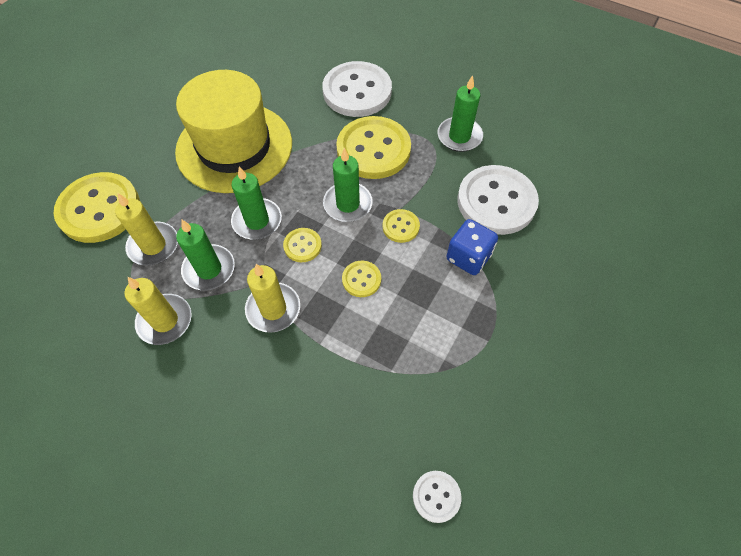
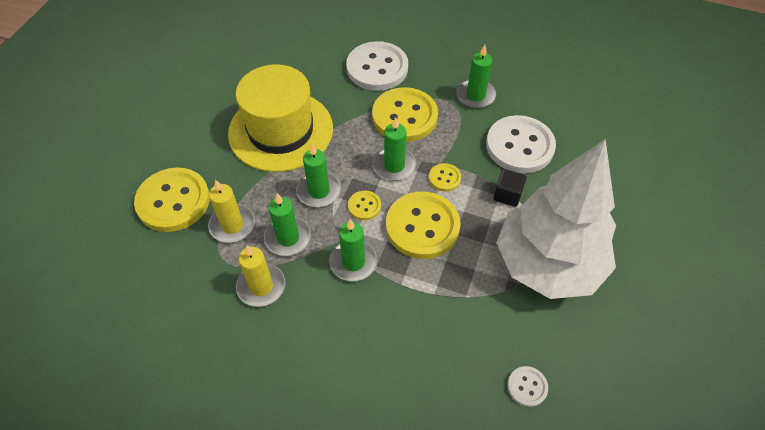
camera: 10 degrees left, 5 degrees down
(273, 309) = (353, 262): yellow candle -> green candle
(361, 279) = (422, 226): yellow button -> yellow button, size x2.17
(468, 257) = (507, 195): blue dice -> black cube
(497, 348) = (548, 264): none -> white tree

